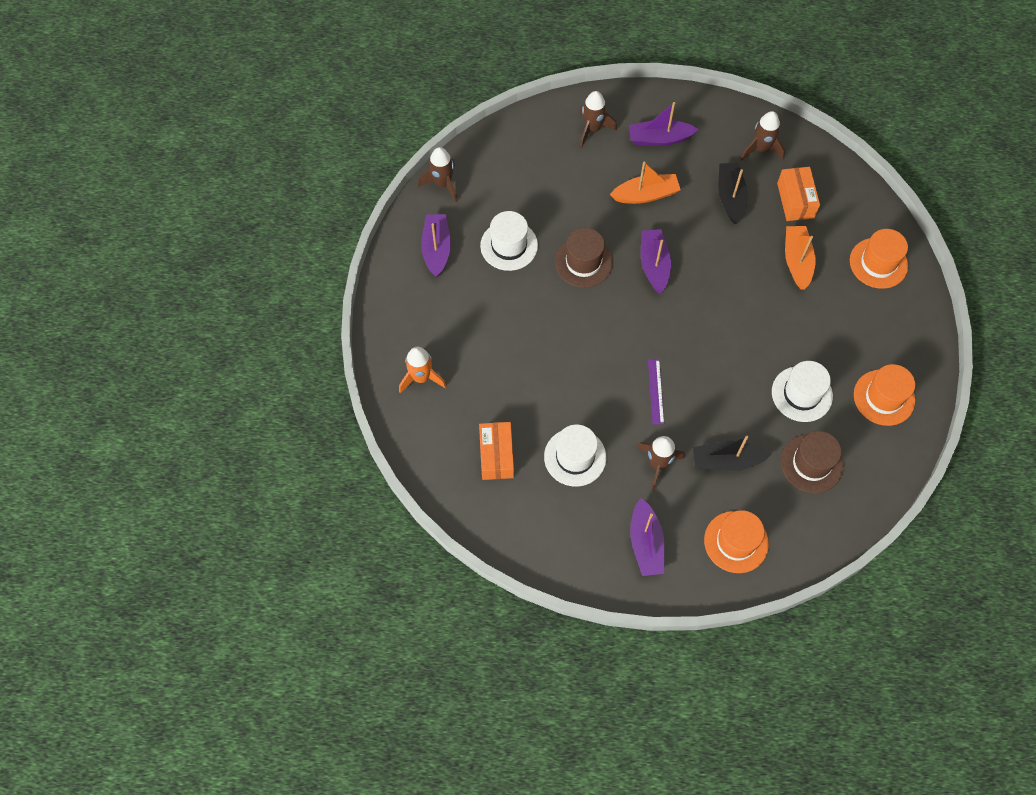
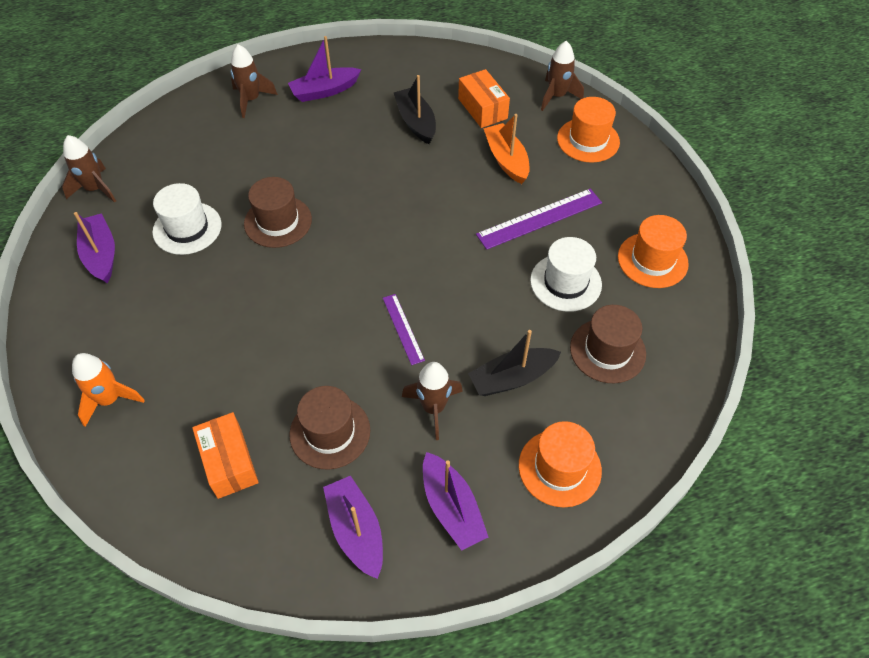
camera: 20 degrees left, 10 degrees down
(575, 457) = (330, 432): white hat -> brown hat
(645, 195) = (326, 142): orange boat -> none
(654, 265) = (357, 203): purple boat -> purple boat (356, 530)
(761, 149) = (431, 75): brown rocket -> brown rocket (557, 96)
(803, 328) = (539, 218): none -> purple ruler

